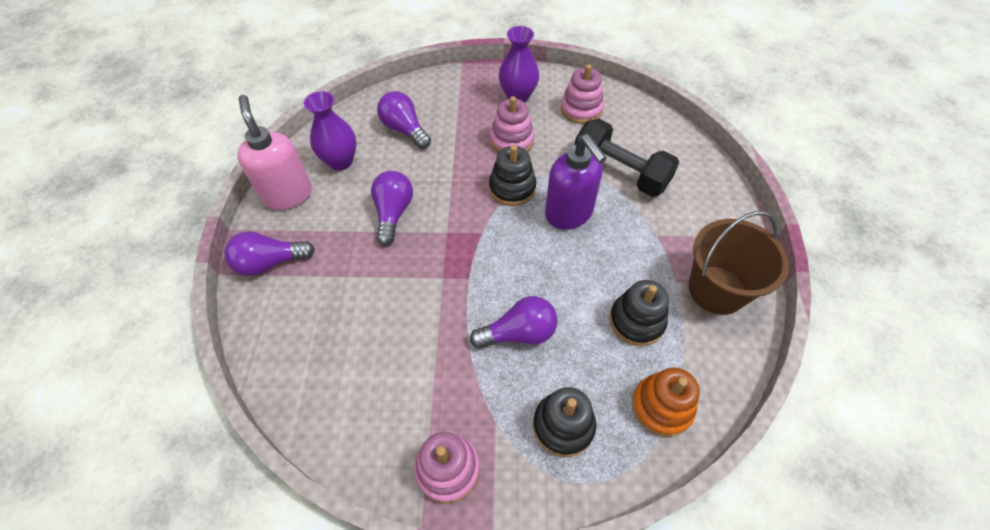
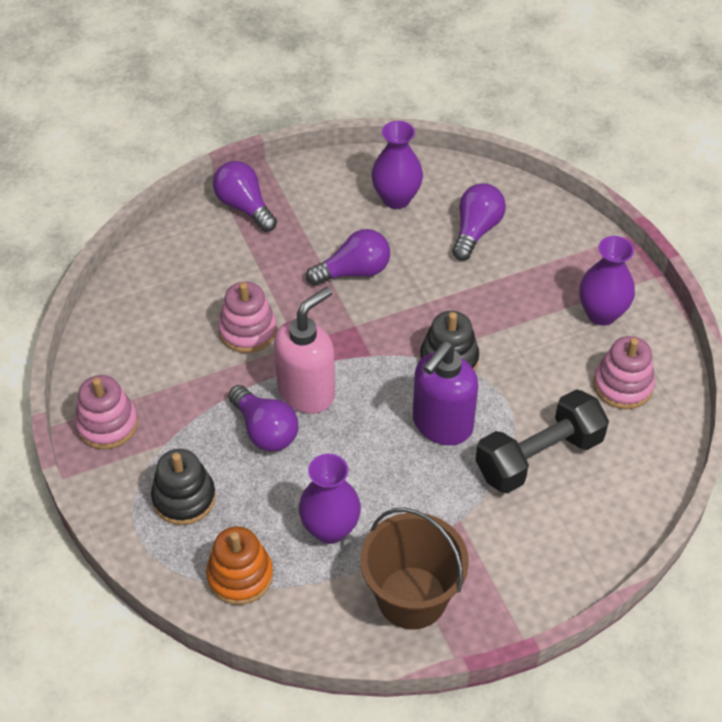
camera: 65 degrees right, 5 degrees down
(288, 194) = (329, 179): pink soap dispenser -> pink soap dispenser (307, 392)
(512, 141) = (522, 334): pink stacking toy -> pink stacking toy (248, 330)
(620, 172) = (539, 457): black dumbbell -> black dumbbell turned 45 degrees clockwise
(636, 321) = (330, 529): black stacking toy -> purple vase

